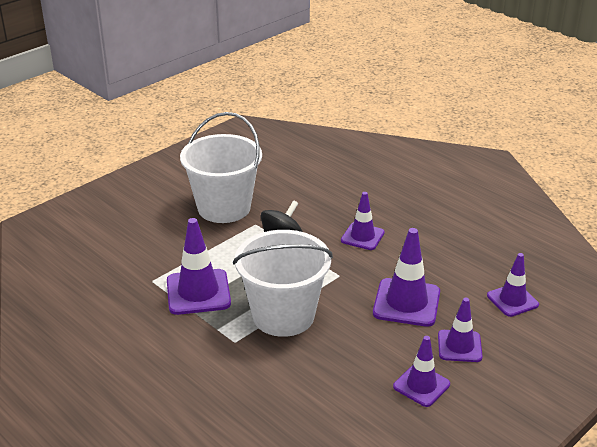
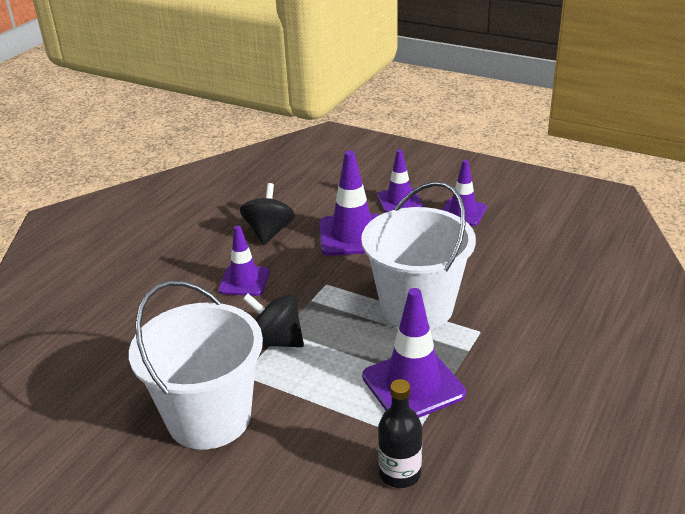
camera: 105 degrees left, 0 degrees up
(128, 269) = (400, 473): none -> black bottle
(430, 257) = (269, 232): none -> black spinning top
(512, 300) = (319, 183): purple traffic cone -> none

